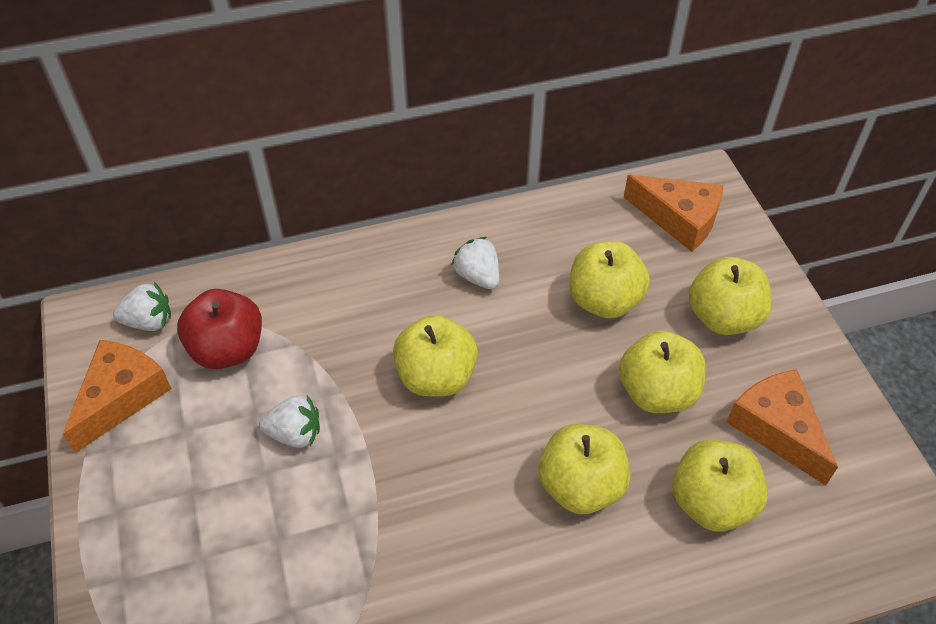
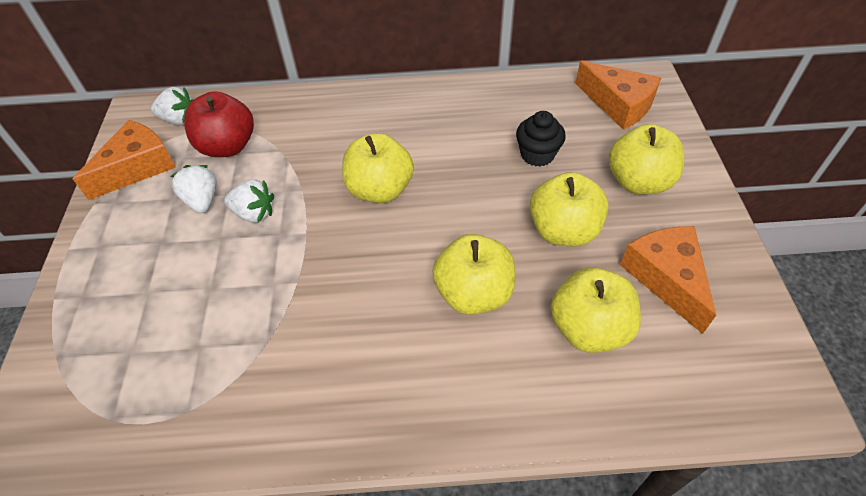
camera: 15 degrees right, 0 degrees up
(478, 276) = (438, 123): white strawberry -> white strawberry (202, 200)
(604, 300) = (537, 155): yellow apple -> black cupcake

